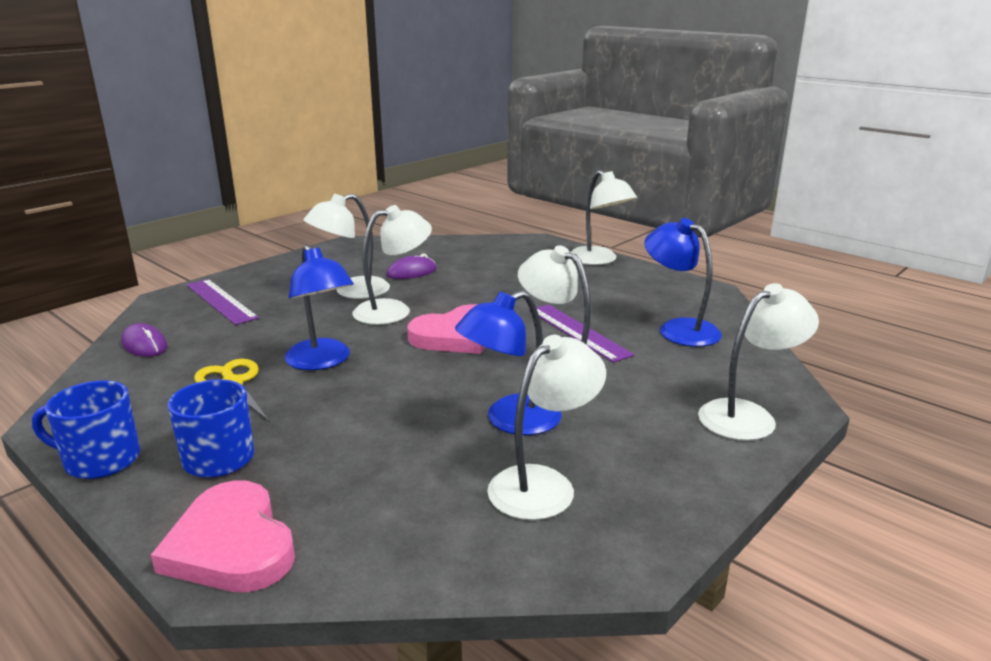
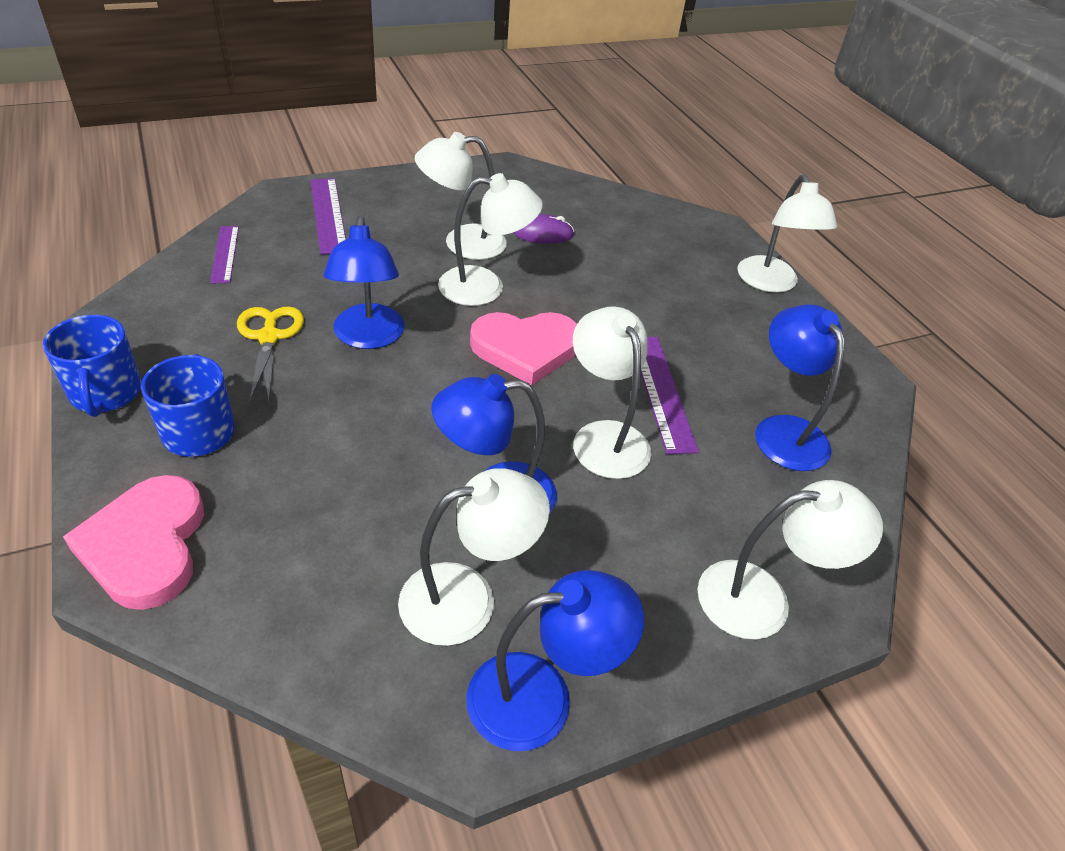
camera: 20 degrees right, 20 degrees up
(100, 460) = (105, 393): blue mug -> blue mug turned 135 degrees counterclockwise
(144, 345) = (225, 254): purple mouse -> purple ruler
(652, 519) = (541, 696): none -> blue lamp

